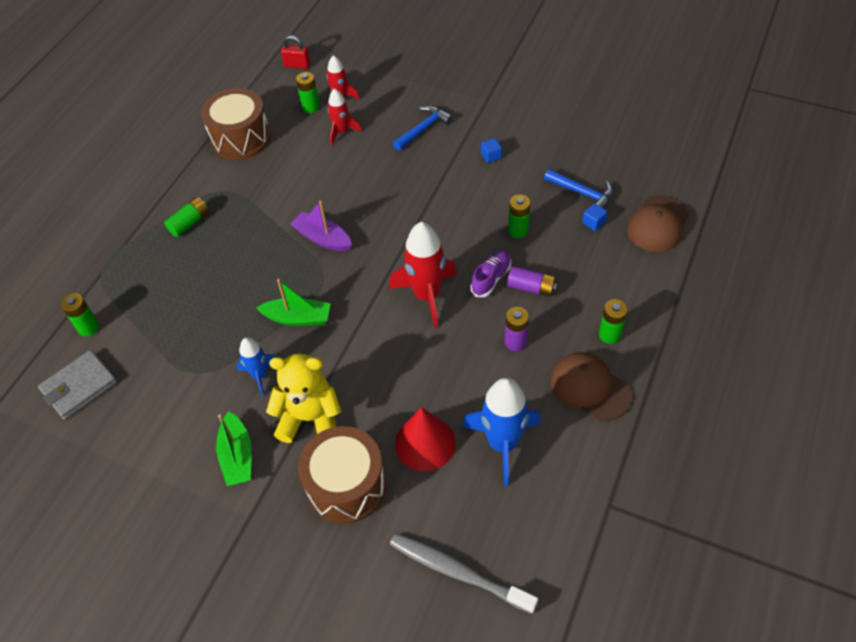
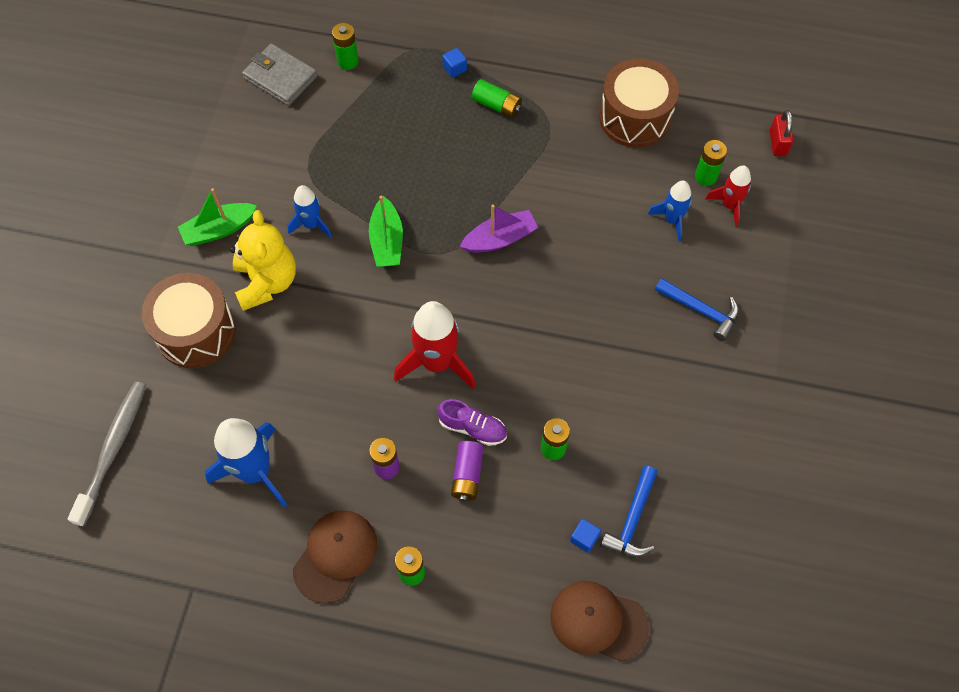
camera: 75 degrees right, 10 degrees up
(323, 238) = (499, 239): purple boat -> purple boat turned 45 degrees clockwise
(342, 132) = (672, 220): red rocket -> blue rocket
(425, 443) = (249, 395): red cone -> none
(491, 156) = (672, 398): blue cube -> blue cube (454, 68)

